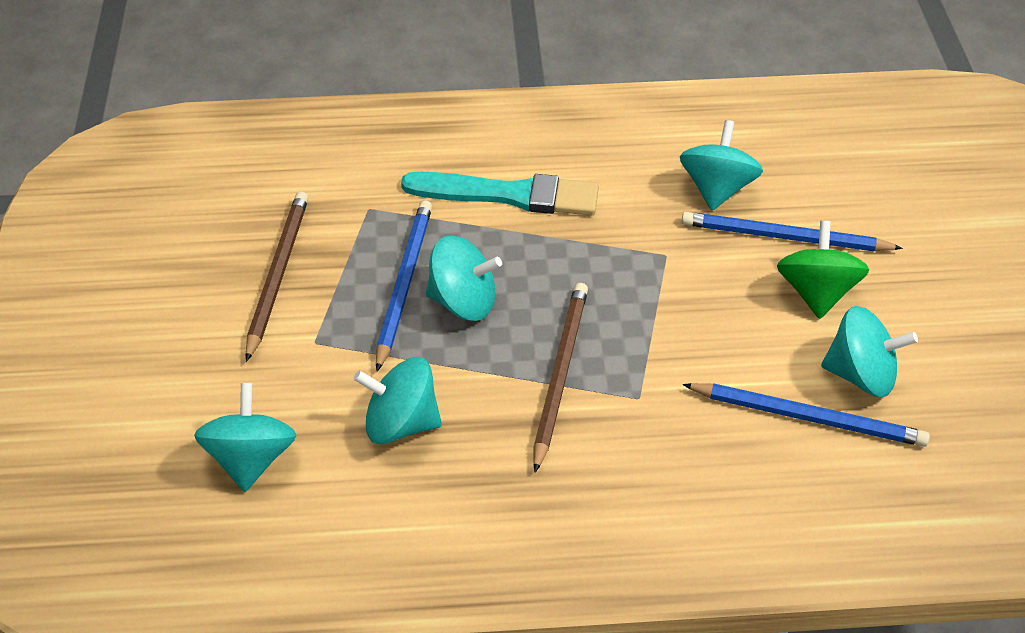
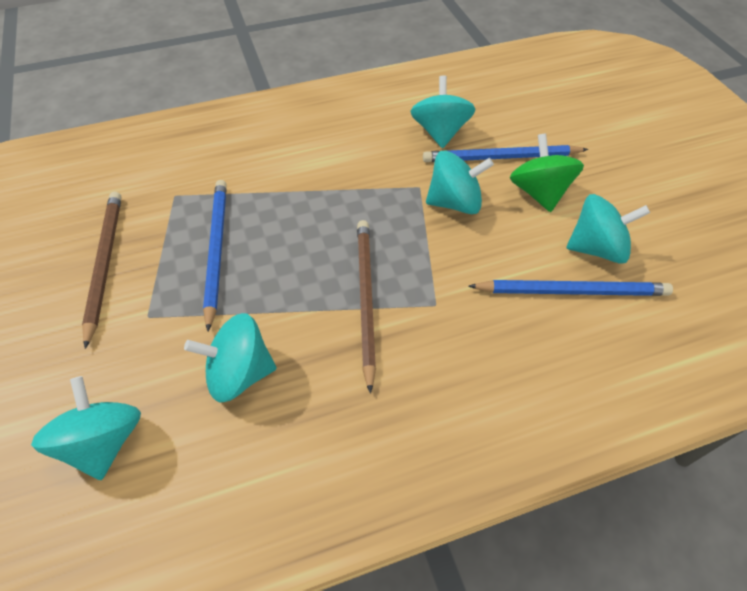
camera: 15 degrees left, 5 degrees up
(463, 301) = (270, 255): turquoise spinning top -> turquoise spinning top (454, 203)
(508, 195) = (285, 164): turquoise brush -> none

